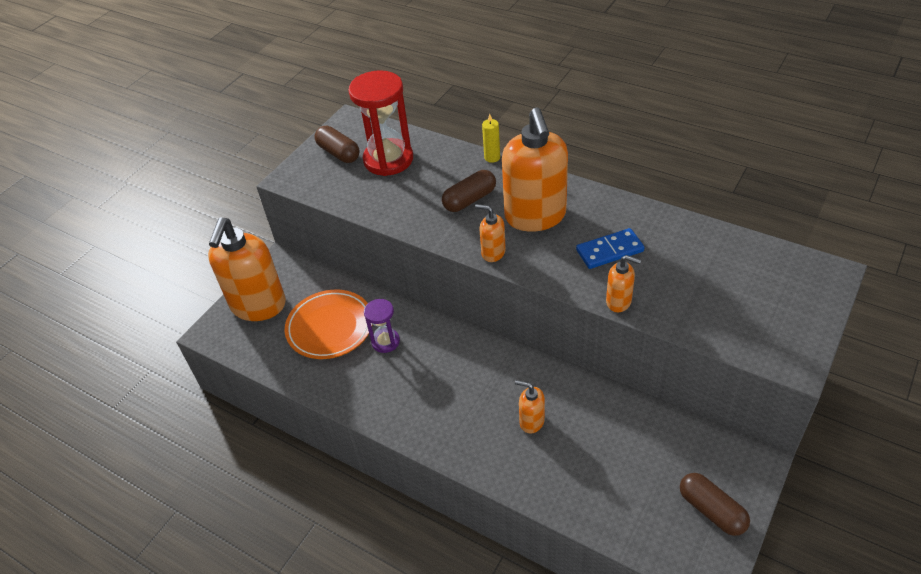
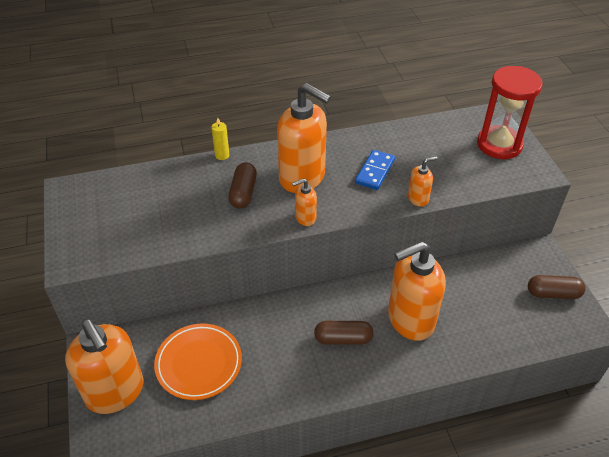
camera: 50 degrees left, 0 degrees up
(338, 153) = (90, 218): brown capsule -> brown capsule (343, 339)
(385, 341) = (254, 342): purple hourglass -> none
(388, 159) = (142, 200): red hourglass -> red hourglass (499, 144)
(531, 421) = (410, 320): orange soap dispenser -> orange soap dispenser, size x2.22

